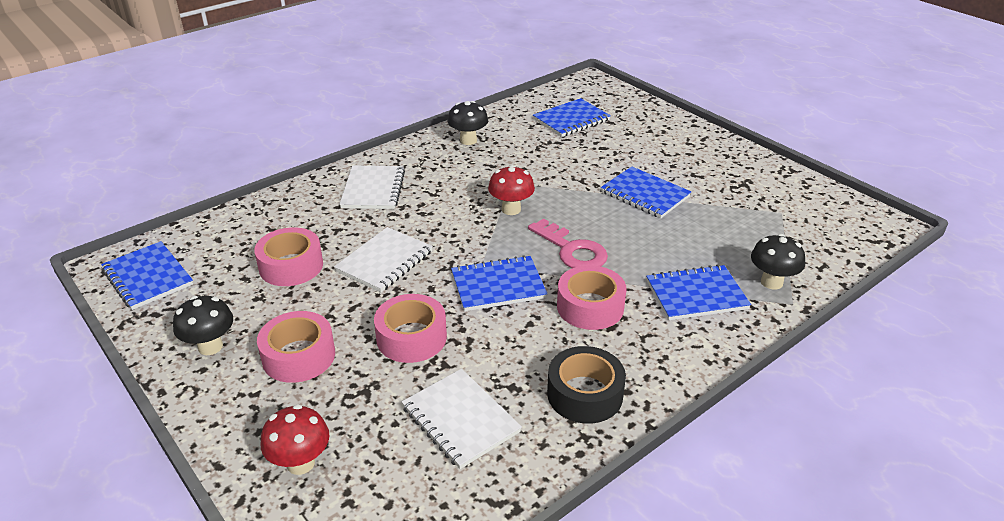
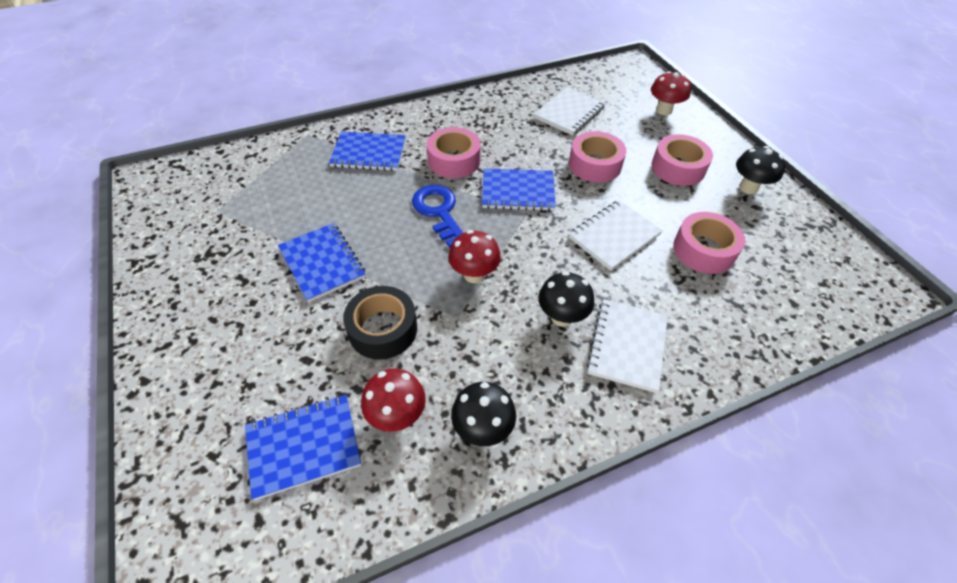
camera: 165 degrees left, 15 degrees up
(148, 277) = (841, 266): blue notebook -> none
(460, 420) = (569, 113): white notebook -> white notebook turned 60 degrees clockwise
(525, 137) = (397, 415): none -> red mushroom
(572, 250) = (439, 212): pink key -> blue key
(585, 394) = (489, 111): black tape -> black tape (383, 329)
(771, 282) = (304, 151): black mushroom -> black mushroom (561, 317)

